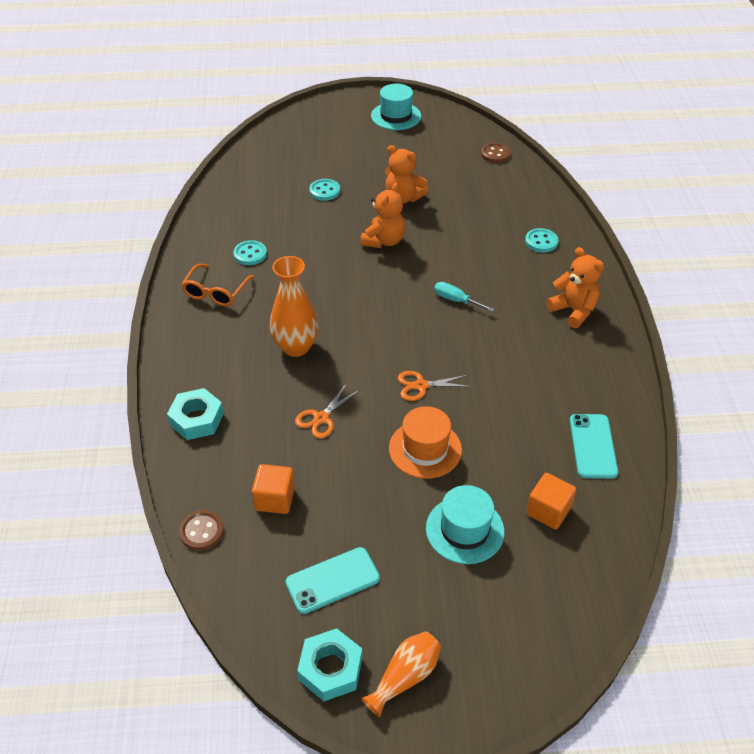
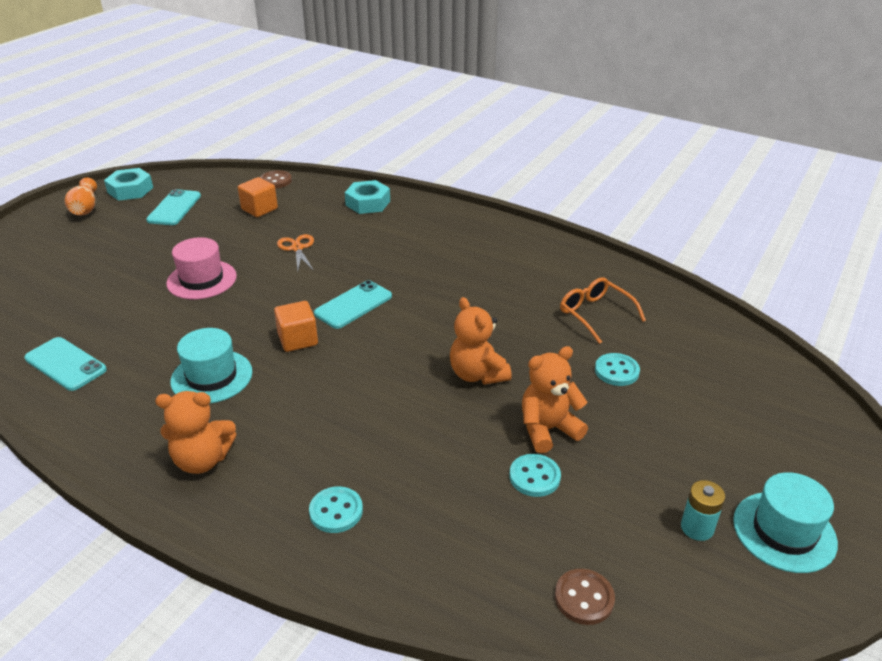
camera: 125 degrees right, 10 degrees down
(215, 292) = (502, 249): orange glasses -> orange glasses (595, 314)
(250, 254) = (541, 283): turquoise button -> turquoise button (534, 477)
(296, 347) = (386, 264): orange vase -> none
(368, 334) = (353, 305): none -> turquoise phone
(420, 137) = (697, 528): none -> turquoise battery
(421, 386) = (259, 306): orange scissors -> none
(425, 449) = (202, 280): orange hat -> pink hat
(456, 300) = (328, 379): turquoise screwdriver -> none
(465, 530) = (119, 266): turquoise hat -> turquoise hat (212, 377)
(548, 511) = (66, 308): orange cube -> orange cube (298, 339)

